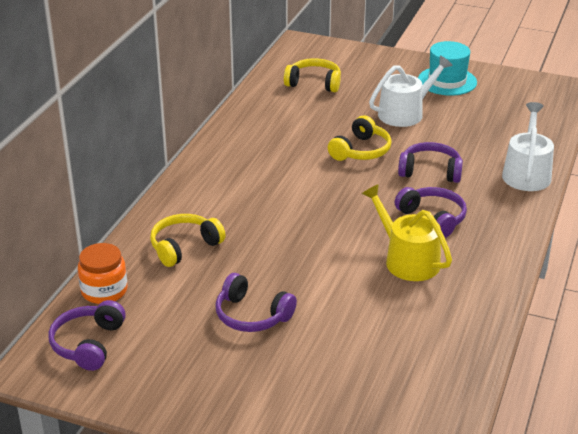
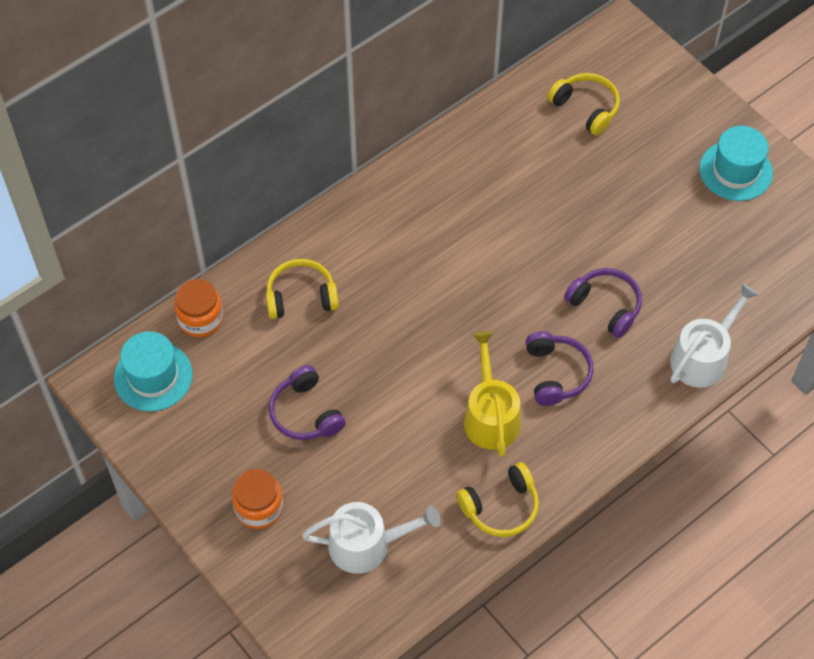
camera: 30 degrees right, 25 degrees up
(88, 344) = (153, 376): purple headphones -> turquoise hat
(265, 394) = (259, 508): none -> orange jar
(361, 151) = (558, 241): yellow headphones -> yellow headphones (501, 507)
(405, 113) = (648, 203): white watering can -> white watering can (367, 544)

